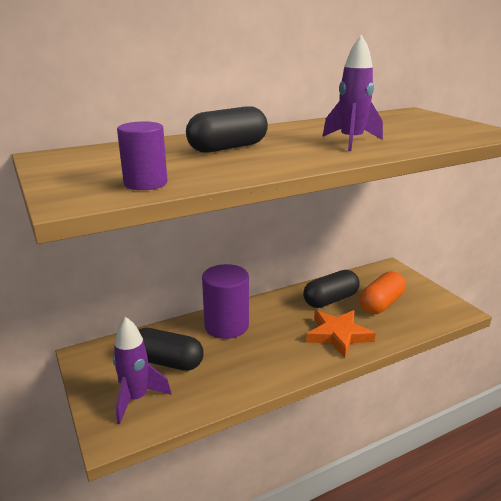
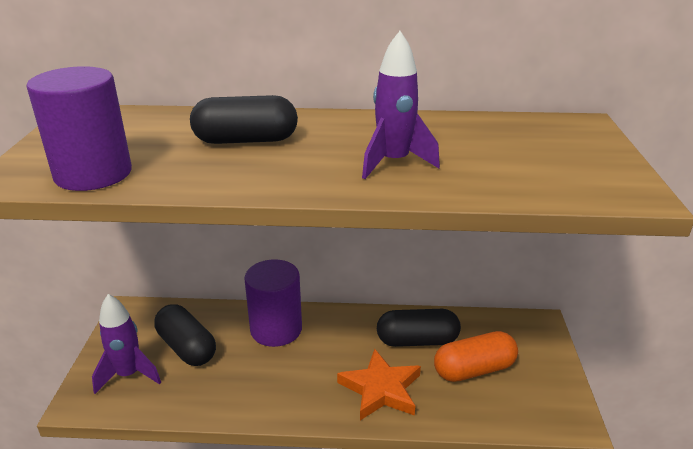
camera: 30 degrees right, 5 degrees up
(145, 183) = (93, 174): purple cylinder -> purple cylinder, size x1.63

